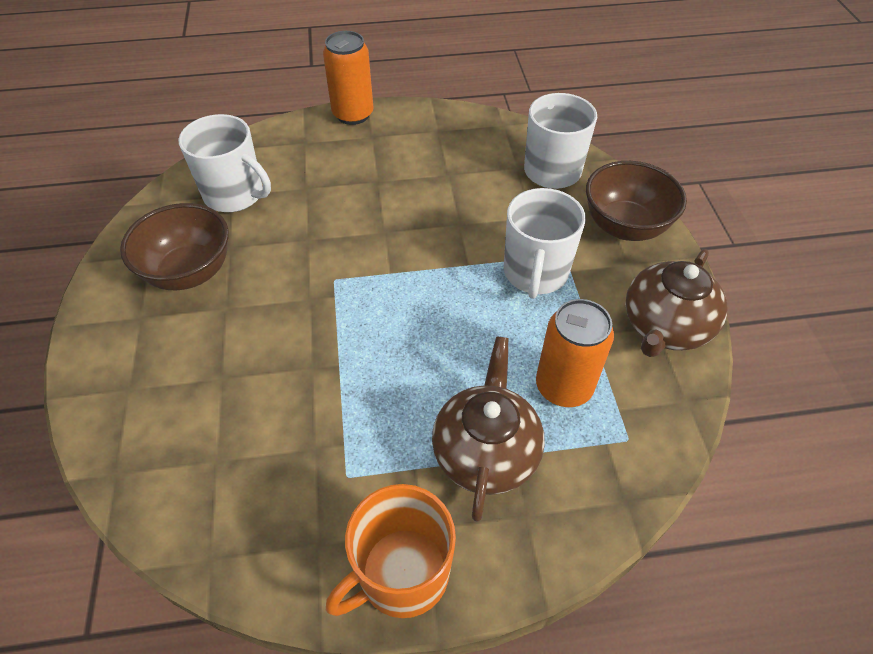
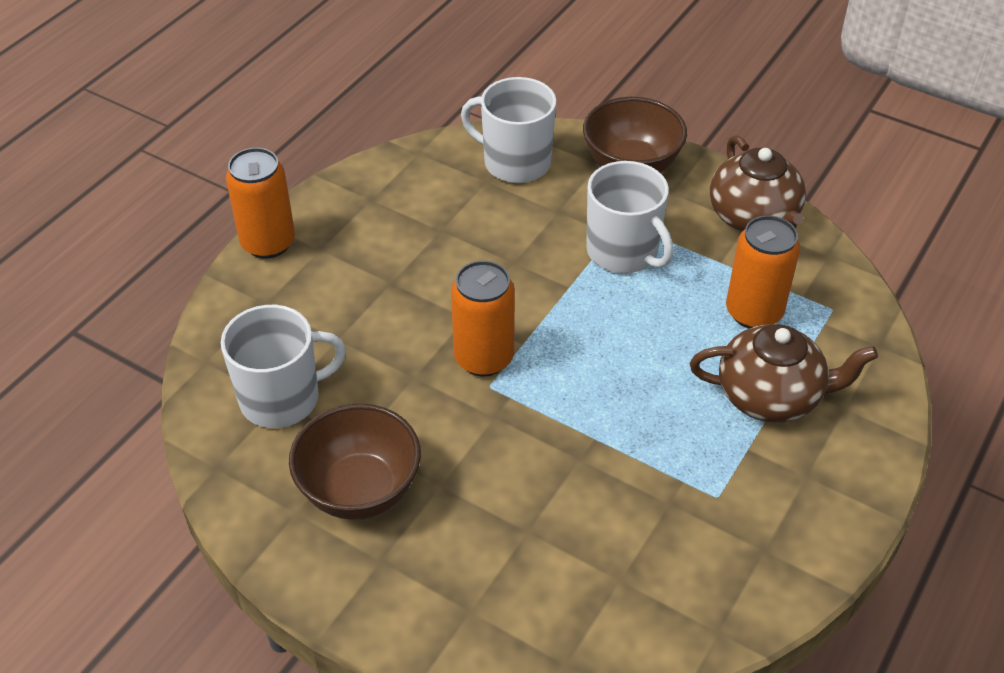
camera: 50 degrees left, 5 degrees down
(356, 262) = (484, 358): none -> orange can
(402, 574) = (833, 511): orange mug -> none
(486, 452) = (771, 396): brown teapot -> brown teapot turned 135 degrees clockwise

